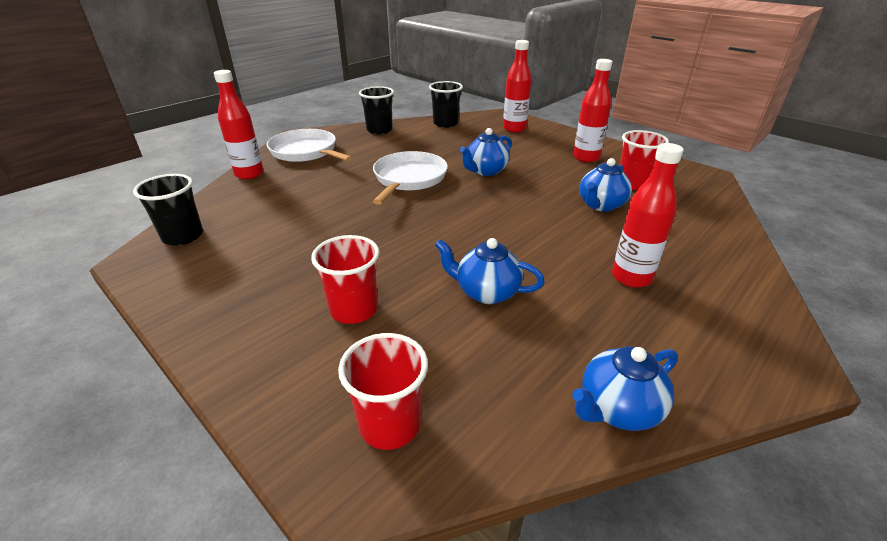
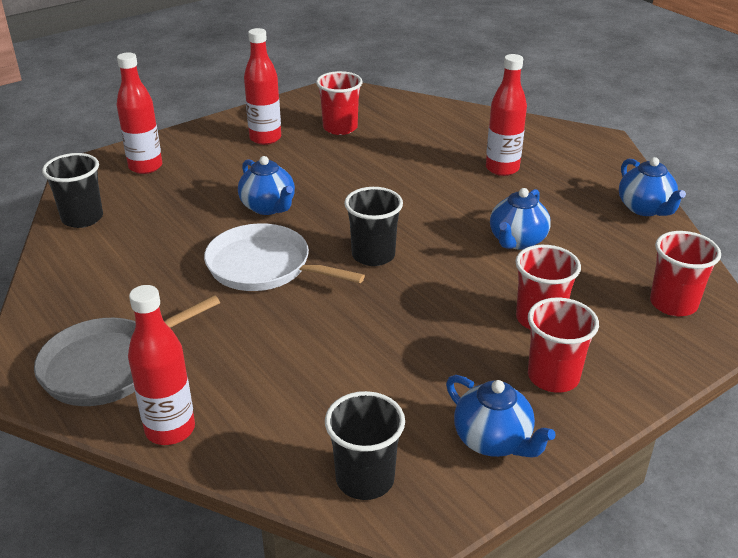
camera: 80 degrees left, 0 degrees up
(267, 319) = (553, 377): none -> red cup
(306, 152) = (108, 366): white pan -> grey pan
(379, 130) = (63, 283): black cup -> black cup (373, 255)
(600, 205) = (379, 154): blue teapot -> blue teapot (493, 441)

